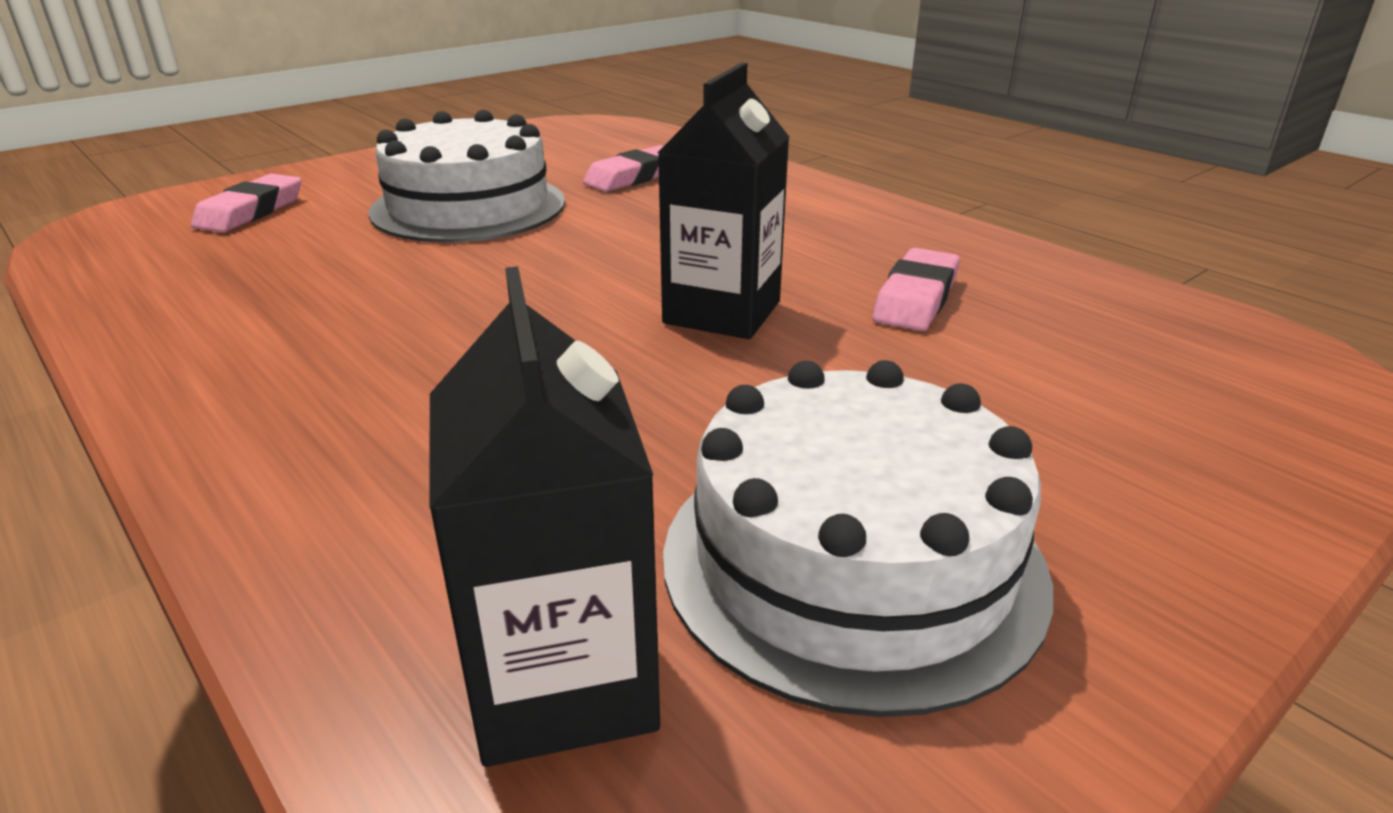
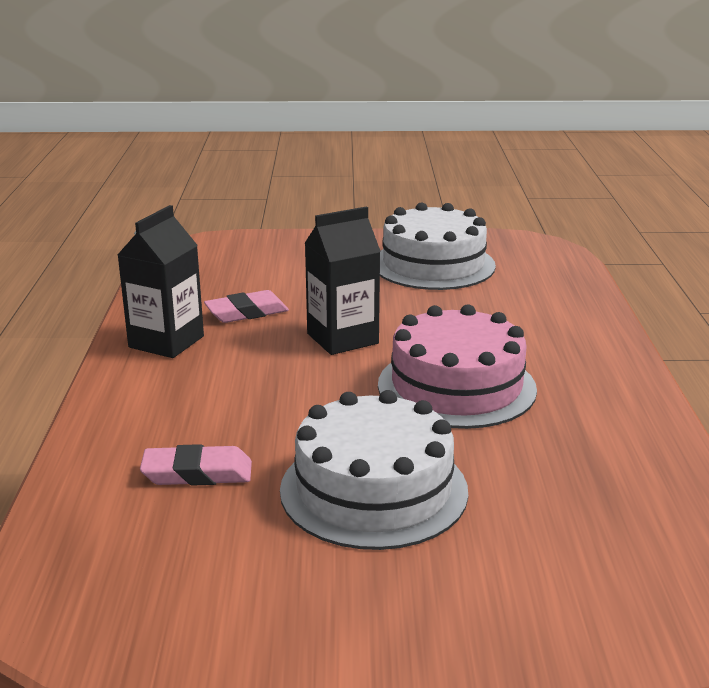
camera: 140 degrees left, 5 degrees down
(251, 212) = (565, 570): pink eraser -> none
(479, 307) = (456, 386): none -> pink cake
(562, 682) = (535, 272): black carton -> black carton (166, 342)

